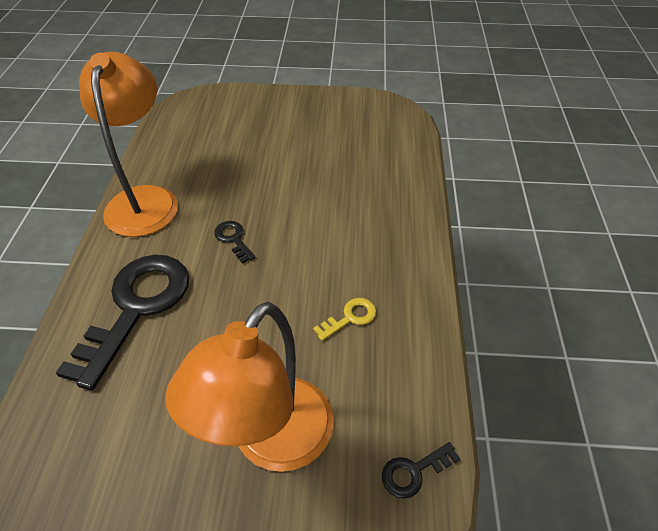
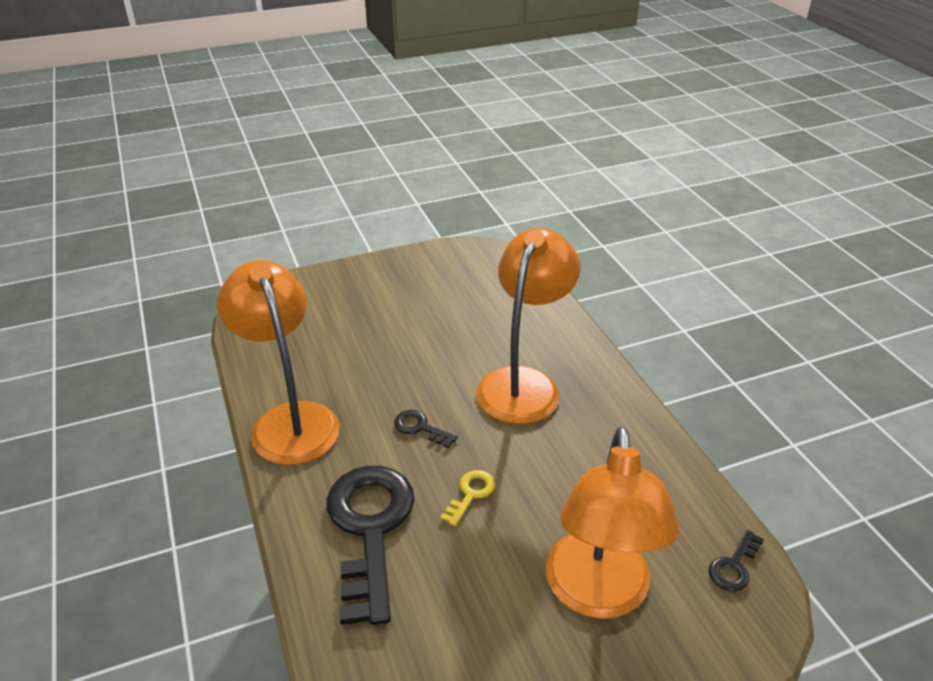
camera: 25 degrees left, 10 degrees down
(343, 230) = (524, 383): none -> orange lamp
(350, 318) = (589, 460): yellow key -> yellow key (470, 494)

